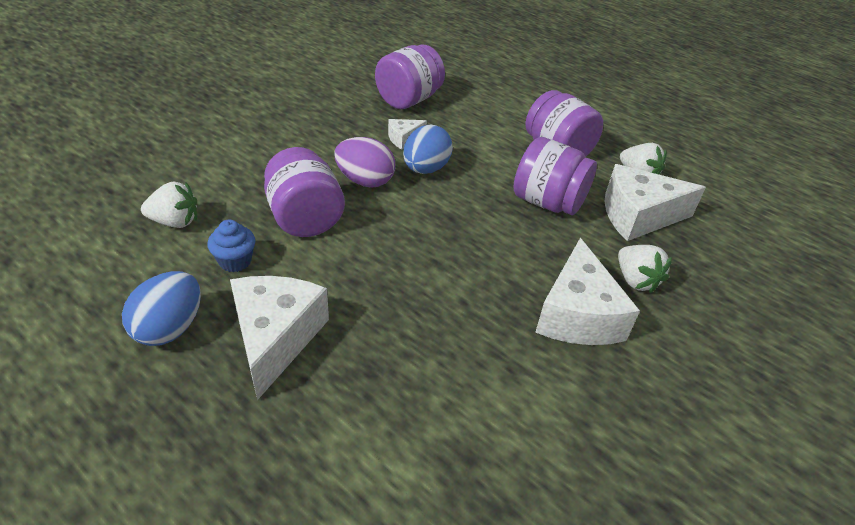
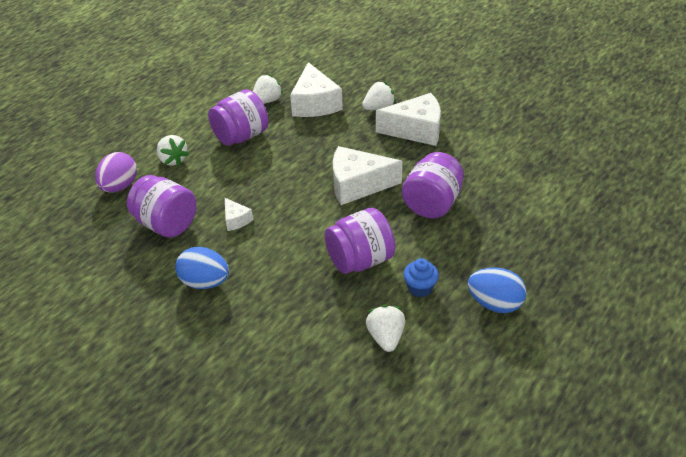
camera: 90 degrees left, 0 degrees up
(276, 338) = (482, 250): white cheese -> white cheese (357, 185)
(365, 181) = (303, 235): purple egg -> purple egg (119, 186)
(425, 169) = (279, 203): blue egg -> blue egg (205, 282)
(513, 106) = (173, 160): none -> white strawberry
(548, 202) = (309, 141): purple jar -> purple jar (432, 204)

